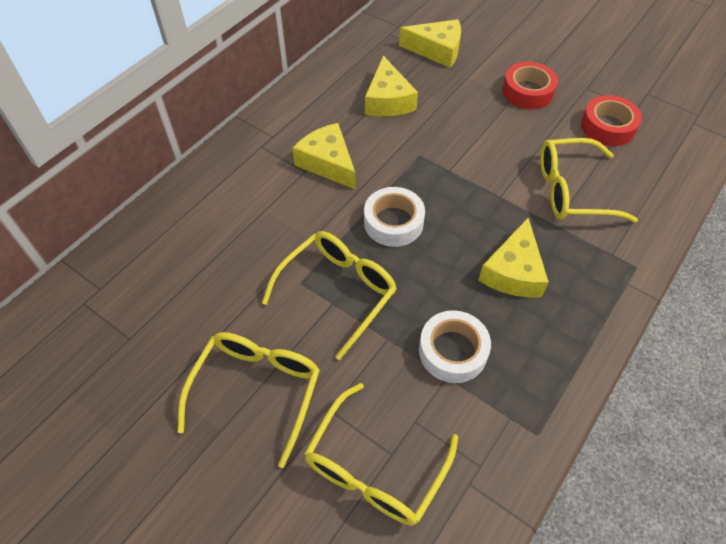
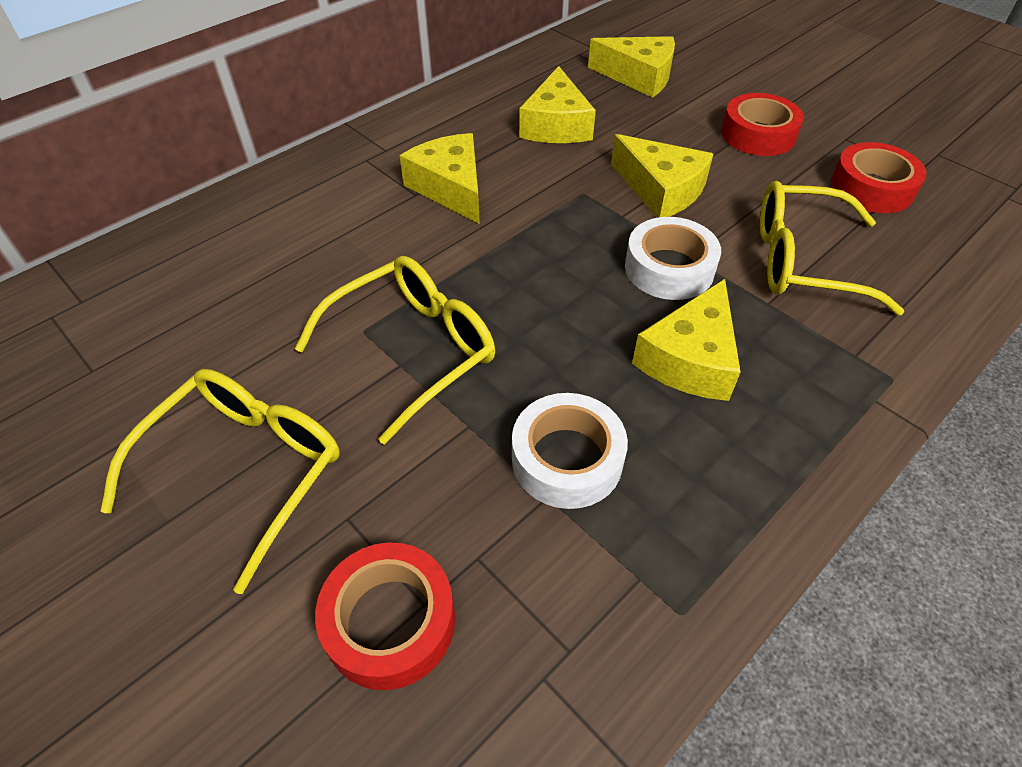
camera: 10 degrees right, 5 degrees down
(375, 468) = (390, 621): yellow glasses -> red tape
(393, 222) = (522, 270): white tape -> white tape (669, 268)
(471, 146) = (660, 190): none -> yellow cheese

